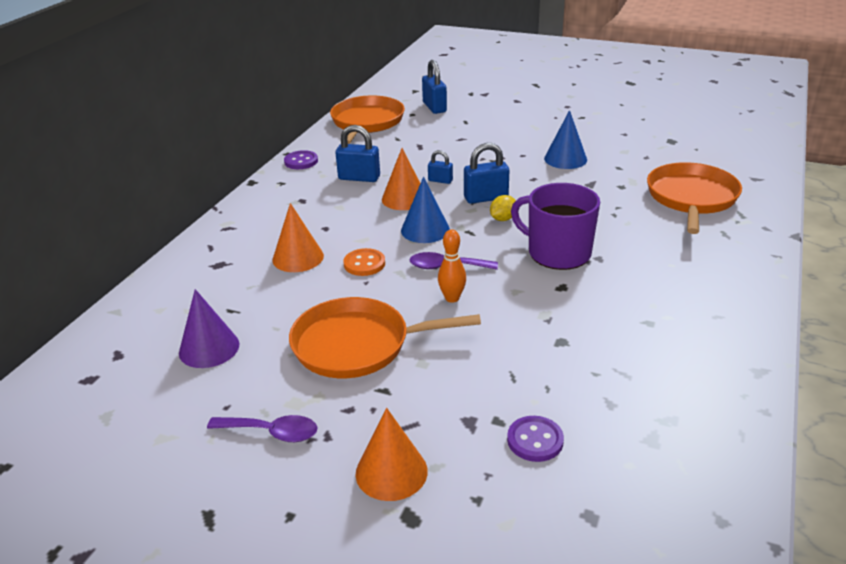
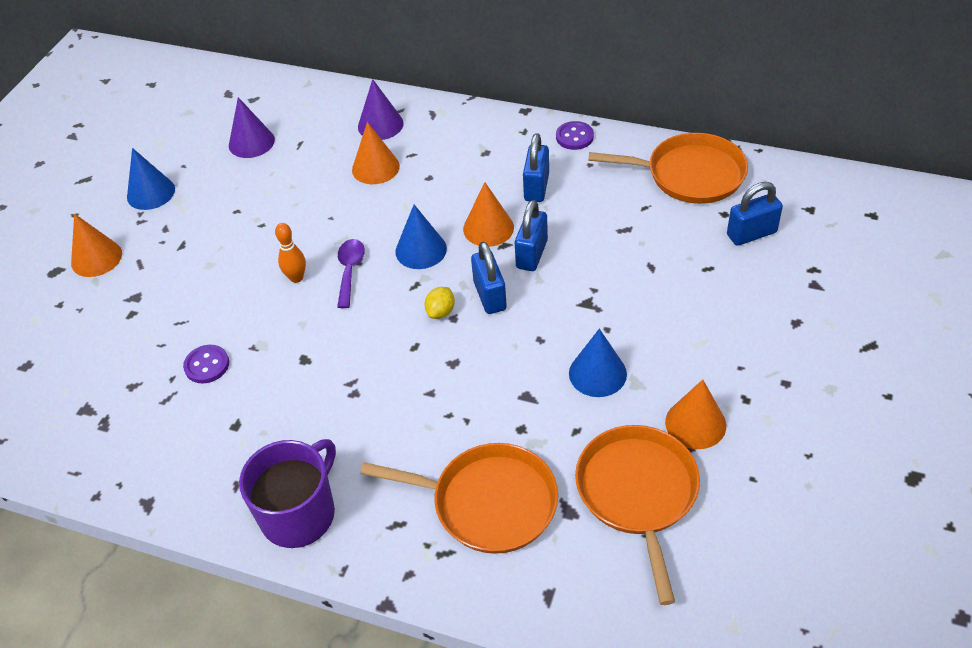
camera: 90 degrees right, 15 degrees up
(228, 257) = (380, 125): none -> purple cone
(271, 432) = (151, 193): purple spoon -> blue cone
(357, 345) = (240, 223): orange pan -> orange pan (638, 493)
(364, 264) = (360, 213): orange button -> none
(440, 180) = (532, 254): blue padlock -> blue padlock, size x1.73
(503, 219) = (441, 312): yellow lemon -> yellow lemon turned 75 degrees clockwise
(535, 440) = (104, 336): purple button -> purple button (207, 365)
(557, 253) = (367, 358): purple mug -> purple mug (299, 513)
(604, 131) = (695, 423): none -> orange cone

